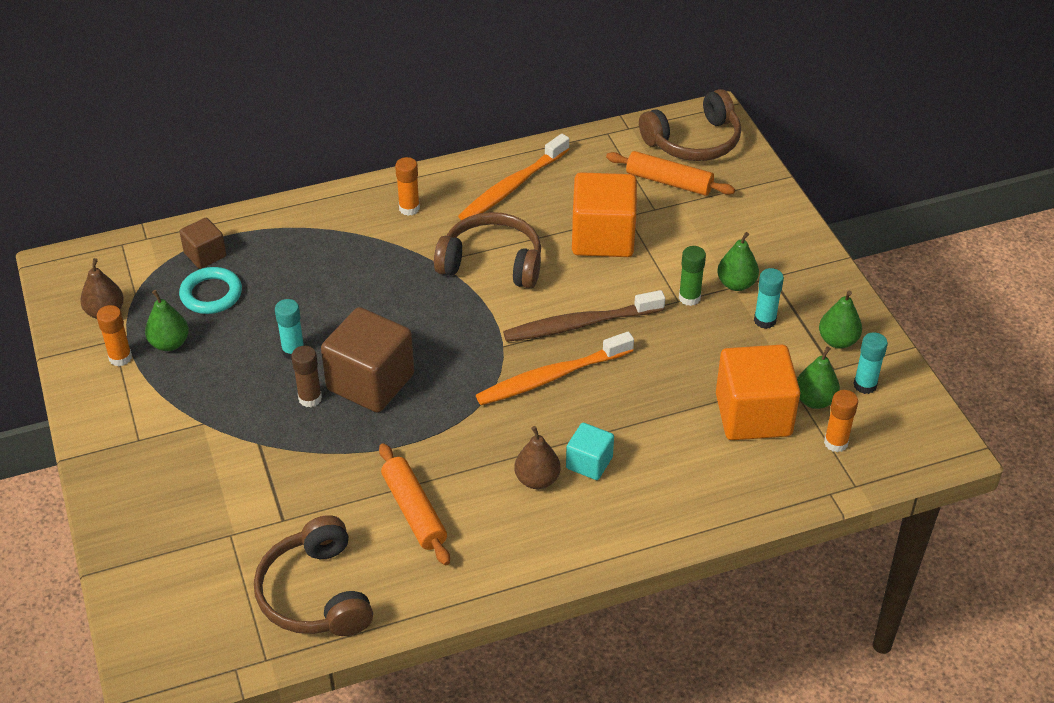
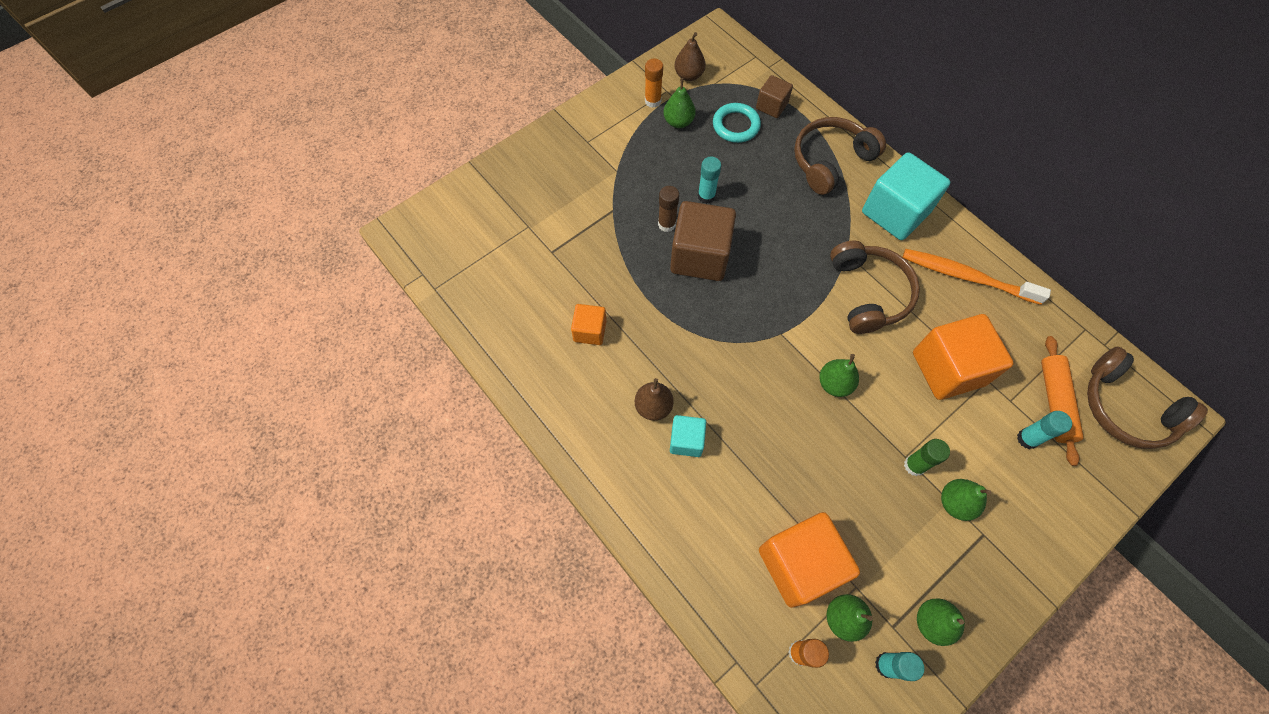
camera: 70 degrees right, 20 degrees up
(315, 594) = (496, 297): brown headphones -> brown headphones (830, 161)
(409, 208) = (895, 212): orange glue stick -> turquoise cube
(414, 511) = (590, 331): orange rolling pin -> orange cube
(551, 377) = (765, 381): orange toothbrush -> none
(580, 324) = (834, 384): brown toothbrush -> green pear
(765, 320) = (922, 543): turquoise glue stick -> turquoise glue stick (1027, 439)

